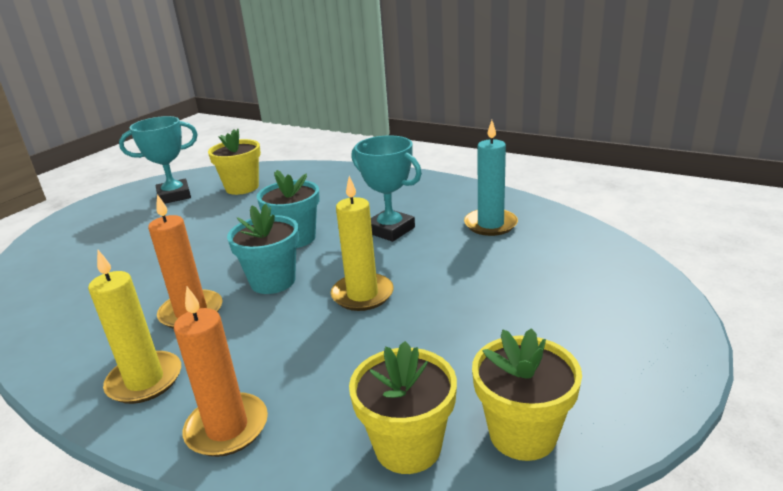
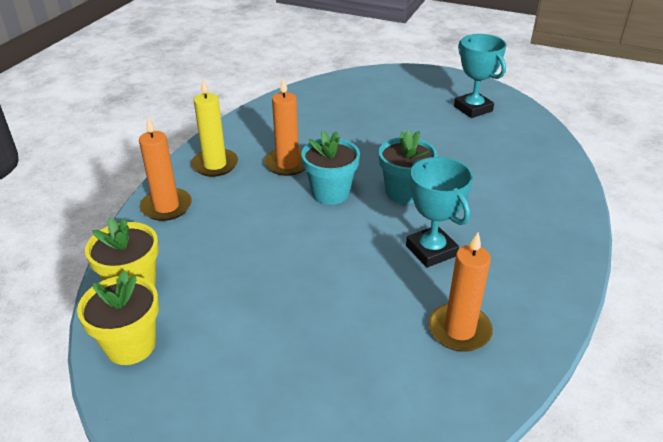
camera: 80 degrees right, 10 degrees up
(242, 187) = (503, 141): yellow flower pot -> none
(362, 295) = (311, 245): yellow candle -> none
(390, 230) = (431, 251): turquoise trophy -> turquoise trophy turned 60 degrees counterclockwise
(490, 224) = (459, 330): turquoise candle -> orange candle

